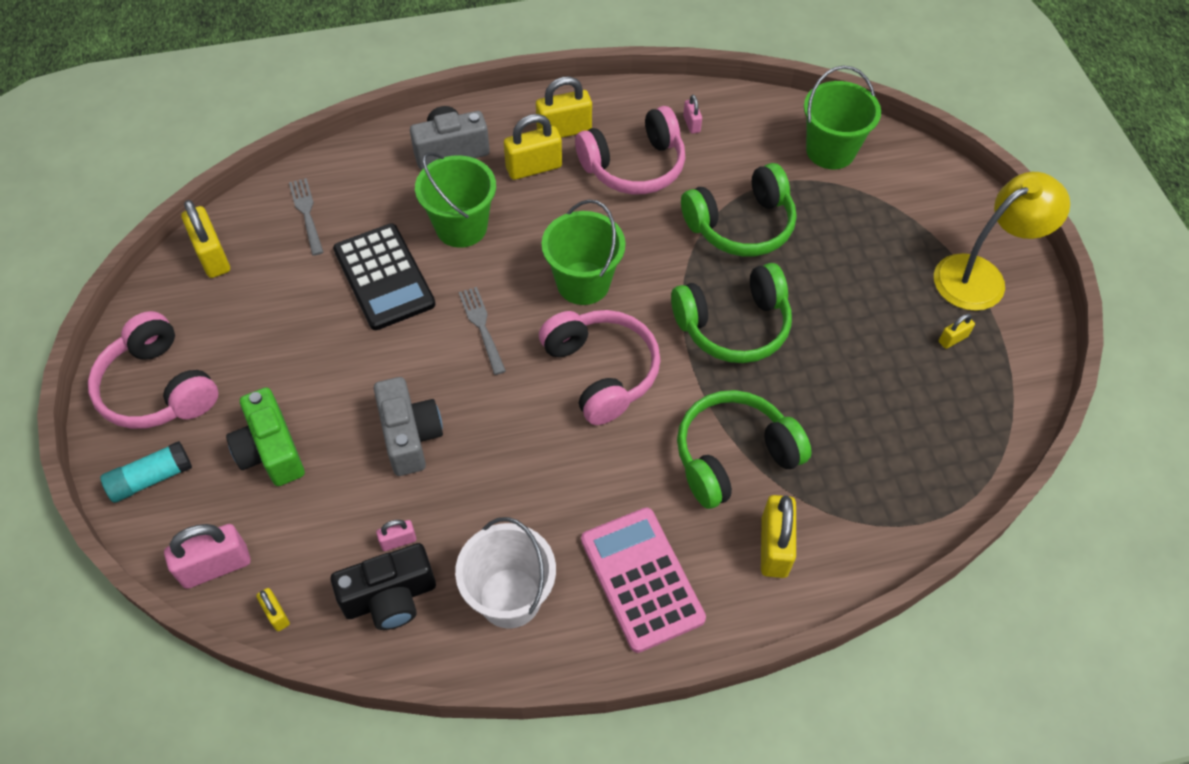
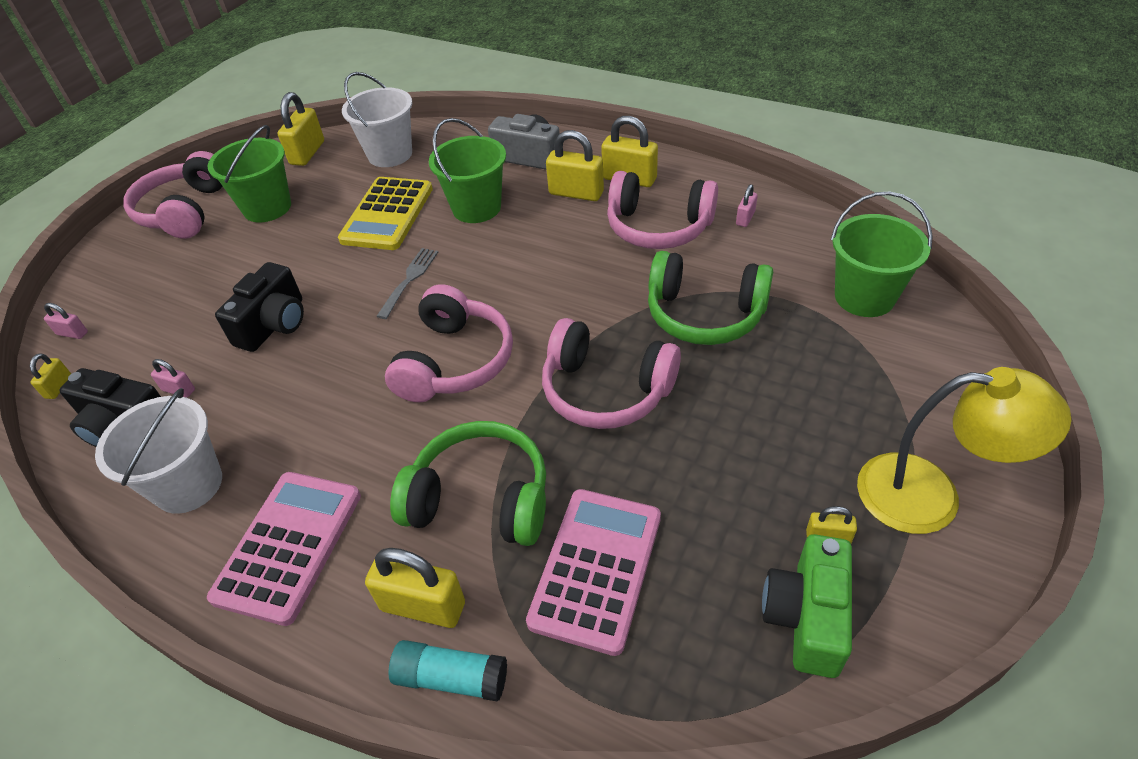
camera: 45 degrees right, 10 degrees down
(151, 478) = (114, 260): turquoise glue stick -> turquoise glue stick (451, 677)
(216, 566) = (72, 333): pink padlock -> pink padlock, size x0.52
(271, 451) = (189, 283): green camera -> green camera (806, 617)
(307, 214) = (390, 154): grey fork -> white bucket
(384, 277) = (387, 214): black calculator -> yellow calculator
(410, 436) = (274, 324): grey camera -> black camera
(583, 283) = (518, 289): green bucket -> green bucket (267, 207)
(733, 325) = (606, 390): green headphones -> pink headphones
(774, 547) = (423, 606): yellow padlock -> yellow padlock turned 60 degrees clockwise
(849, 448) = (596, 569): none -> pink calculator

